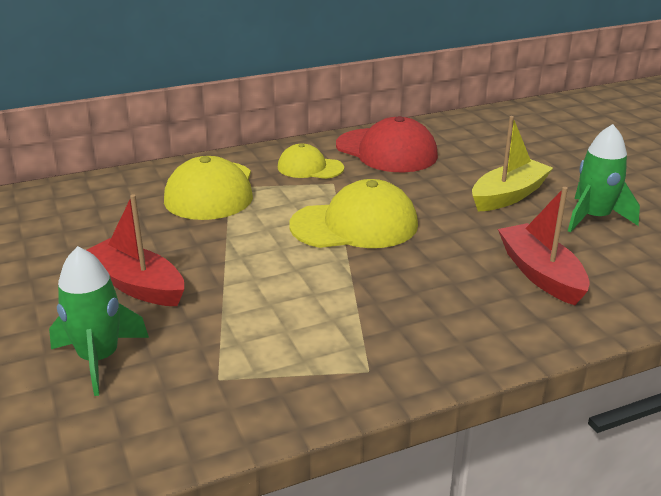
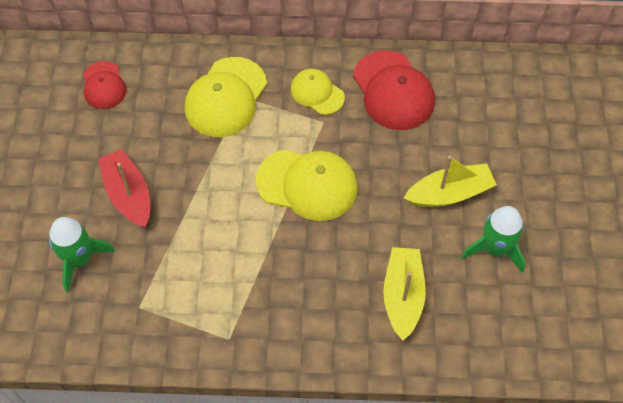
camera: 25 degrees right, 30 degrees up
(51, 214) = (104, 85): none -> red cap
(541, 274) = (403, 296): red boat -> yellow boat

